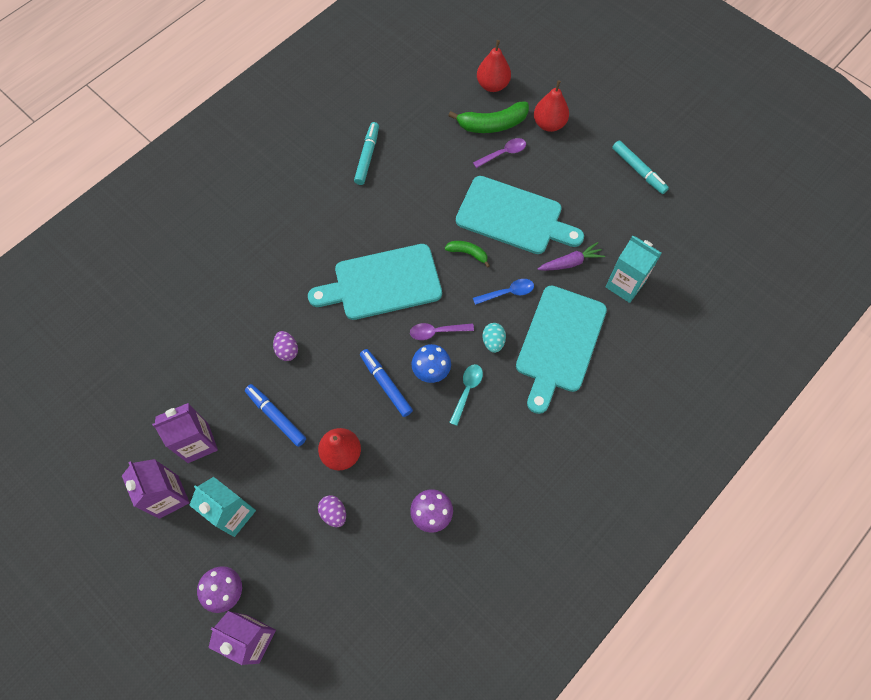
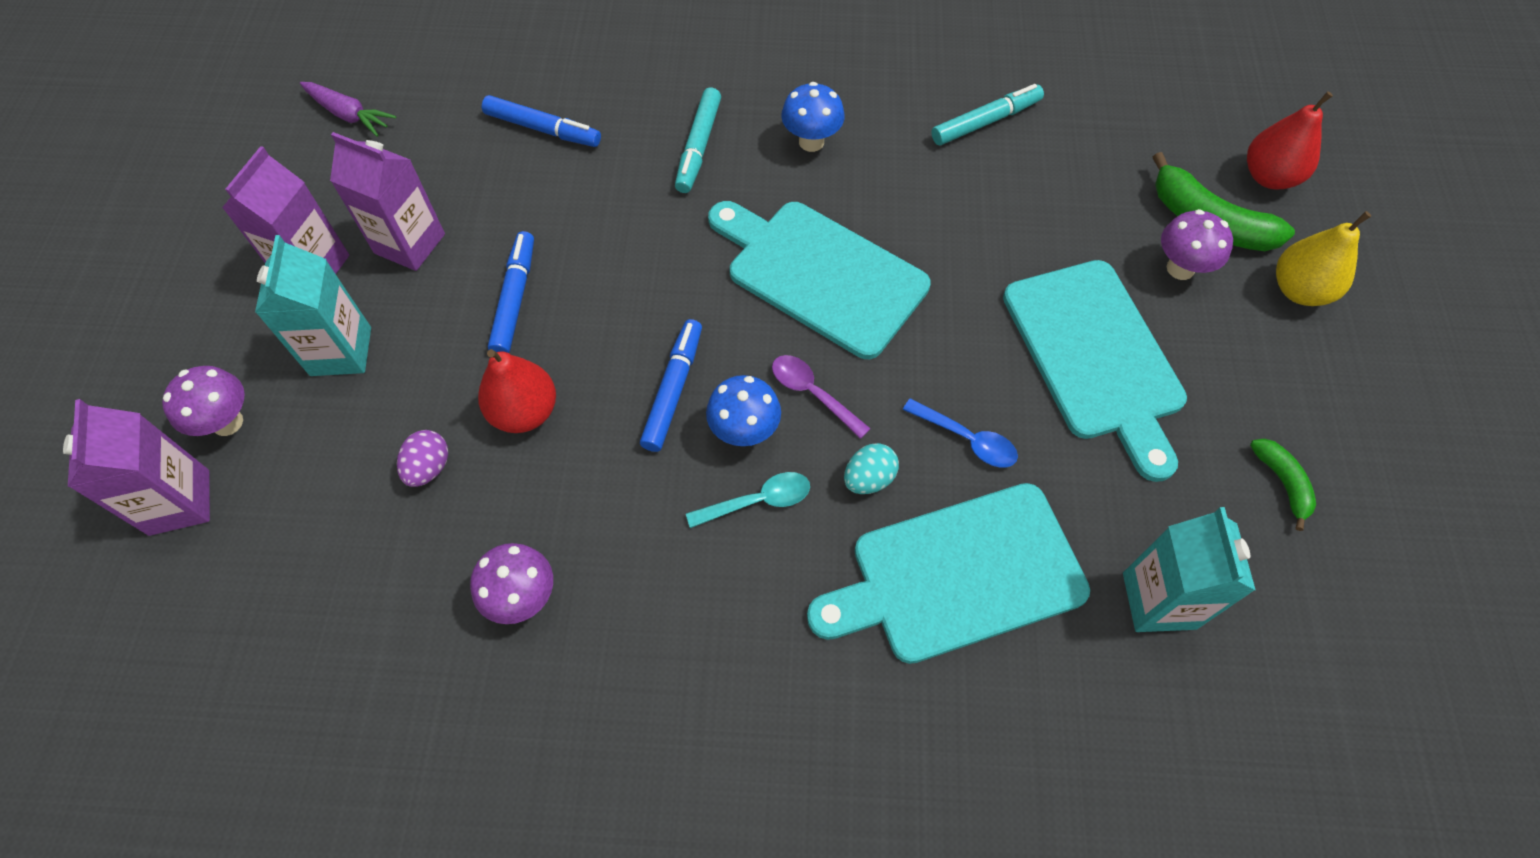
camera: 50 degrees right, 5 degrees down
(186, 336) = (543, 129): none -> blue marker
(287, 350) = (619, 242): purple egg -> none
(310, 231) = (811, 142): none -> blue mushroom
(468, 253) = (974, 342): green banana -> green banana (1282, 483)
(503, 153) = (1180, 268): purple spoon -> purple mushroom
(549, 124) = (1299, 290): red pear -> yellow pear
(571, 262) = (1109, 490): purple carrot -> purple carrot (349, 115)
(638, 170) = (1378, 471): turquoise marker -> turquoise marker (698, 147)

